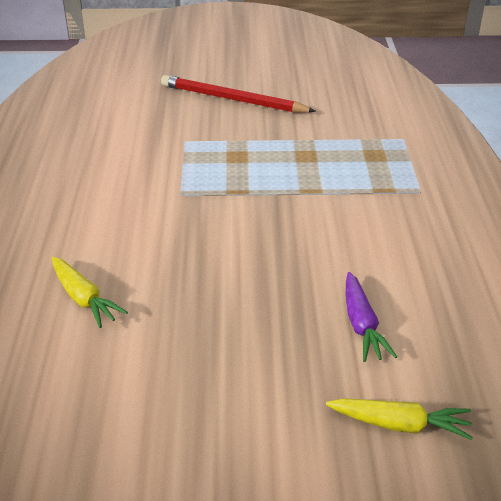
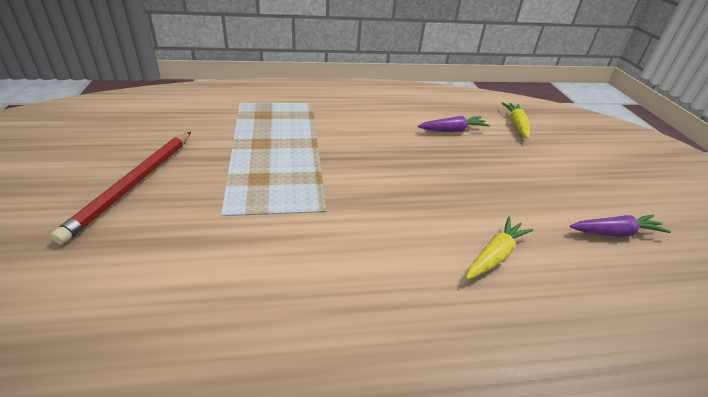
camera: 100 degrees left, 0 degrees up
(84, 433) = (615, 233): none -> purple carrot

